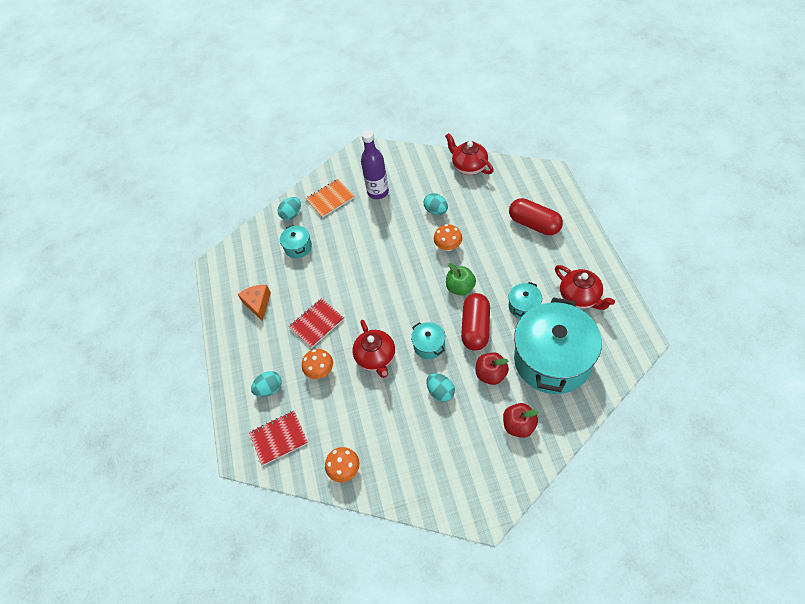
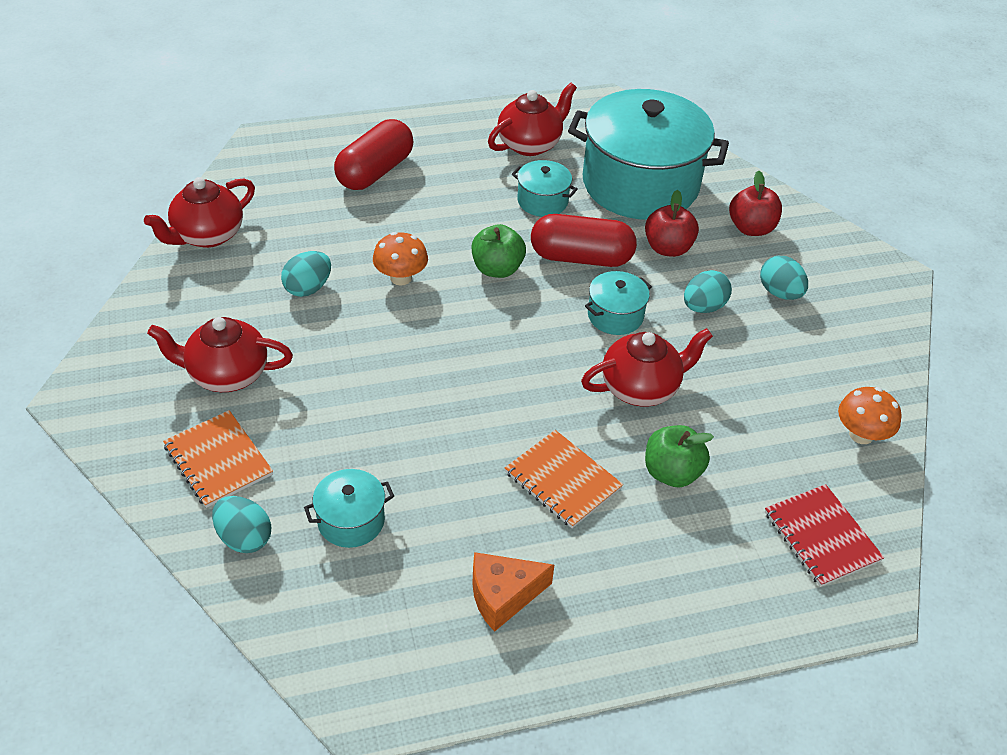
camera: 100 degrees left, 10 degrees down
(269, 389) = (718, 559): turquoise egg -> turquoise egg (780, 293)
(316, 323) = (562, 480): red notebook -> orange notebook
(320, 371) = (672, 473): orange mushroom -> green apple
(378, 192) = (226, 374): purple bottle -> red teapot

